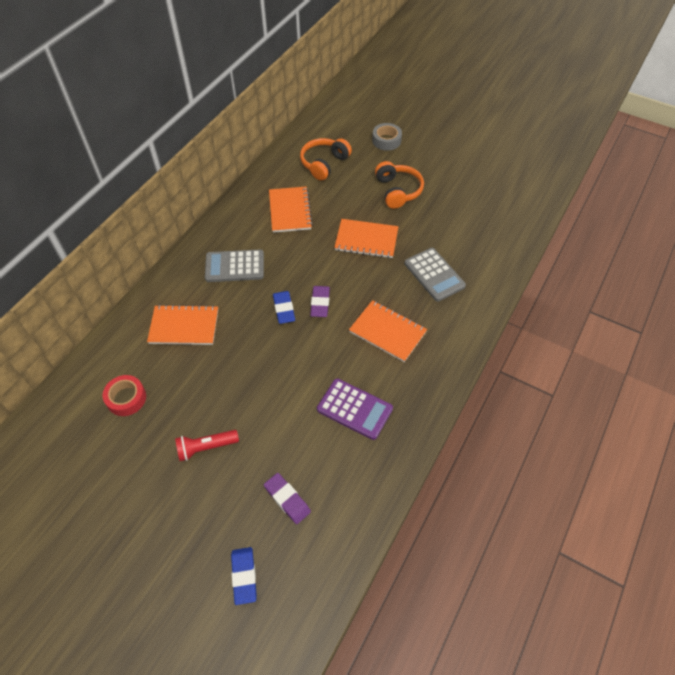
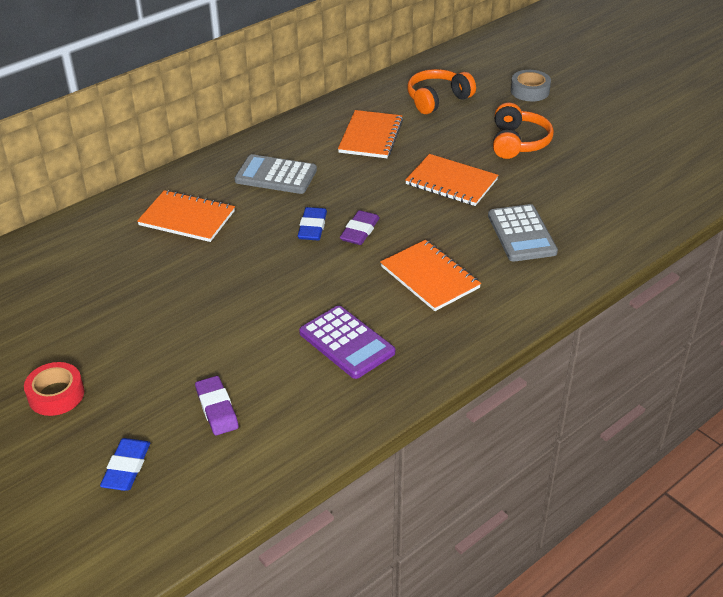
camera: 20 degrees right, 15 degrees down
(126, 398) = (87, 269): red tape -> red tape (56, 395)
(206, 447) = (150, 335): red flashlight -> none

